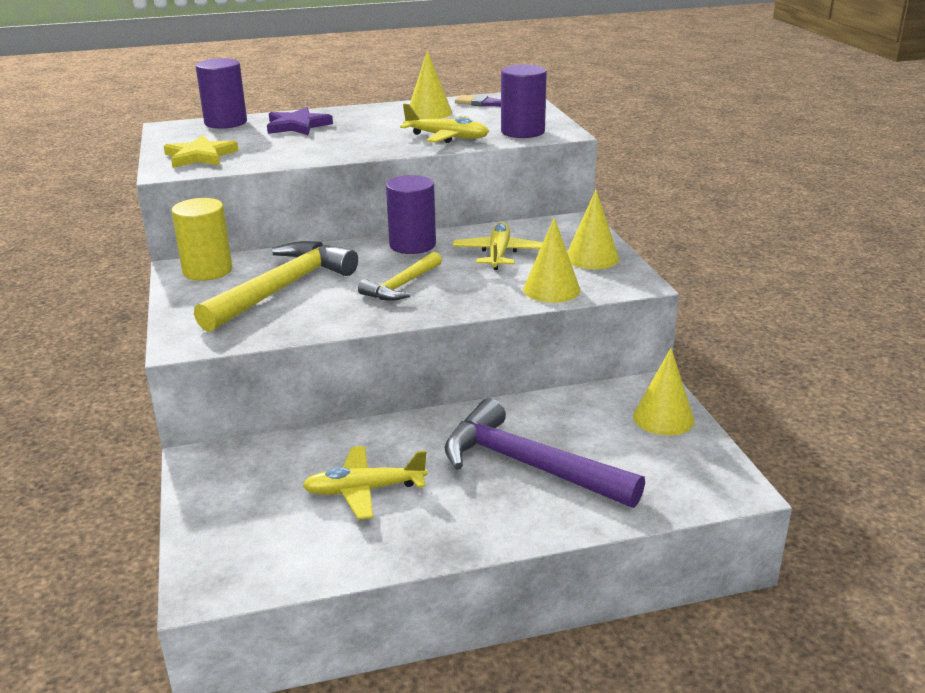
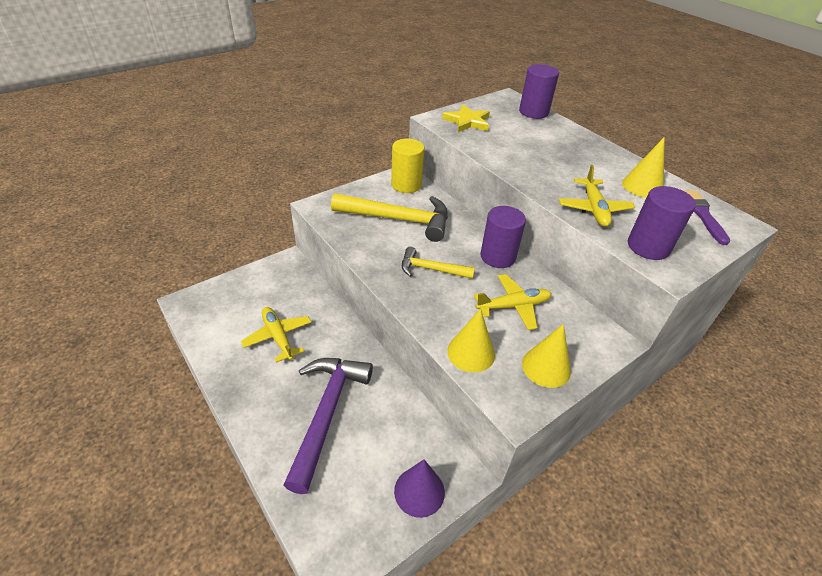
camera: 65 degrees right, 15 degrees up
(297, 126) = (553, 138): purple star -> none
(663, 418) = (419, 491): yellow cone -> purple cone

